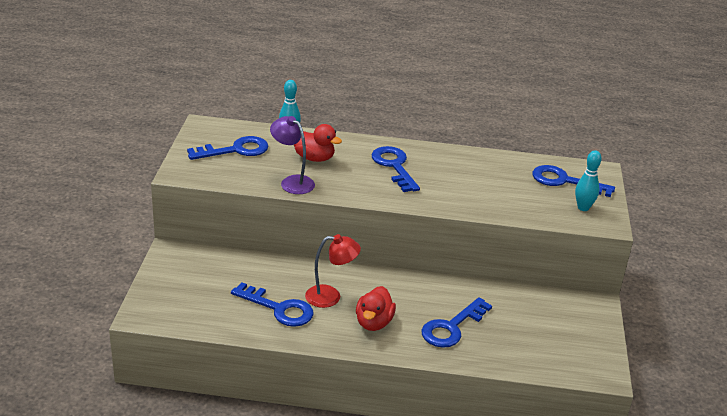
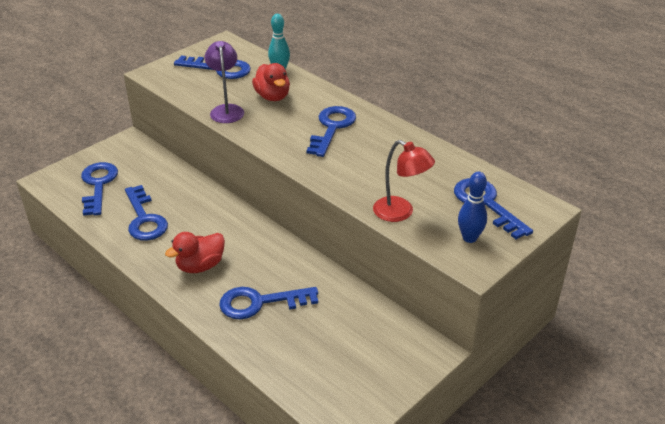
camera: 40 degrees right, 5 degrees up
(197, 300) = (98, 185): none -> blue key
(330, 297) = (195, 227): red lamp -> red lamp (400, 213)
(583, 208) = (469, 238): turquoise bowling pin -> blue bowling pin

